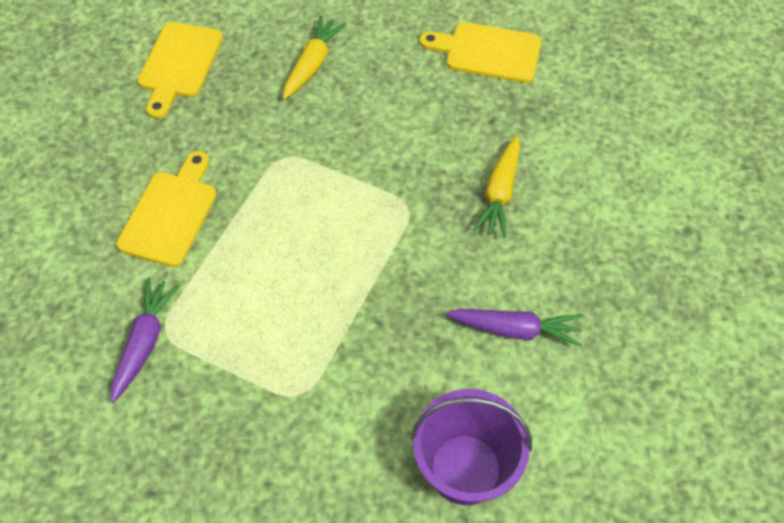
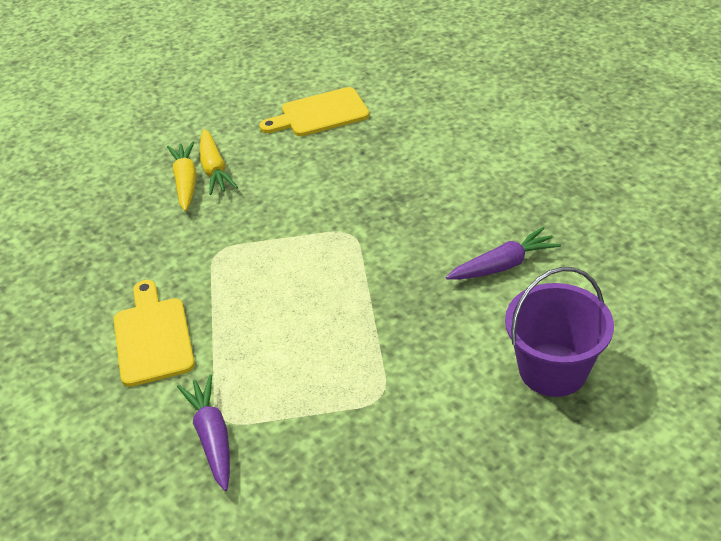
camera: 30 degrees left, 15 degrees down
(179, 64) = (66, 235): yellow cutting board -> none
(500, 193) = (411, 191): yellow carrot -> yellow carrot (214, 169)

